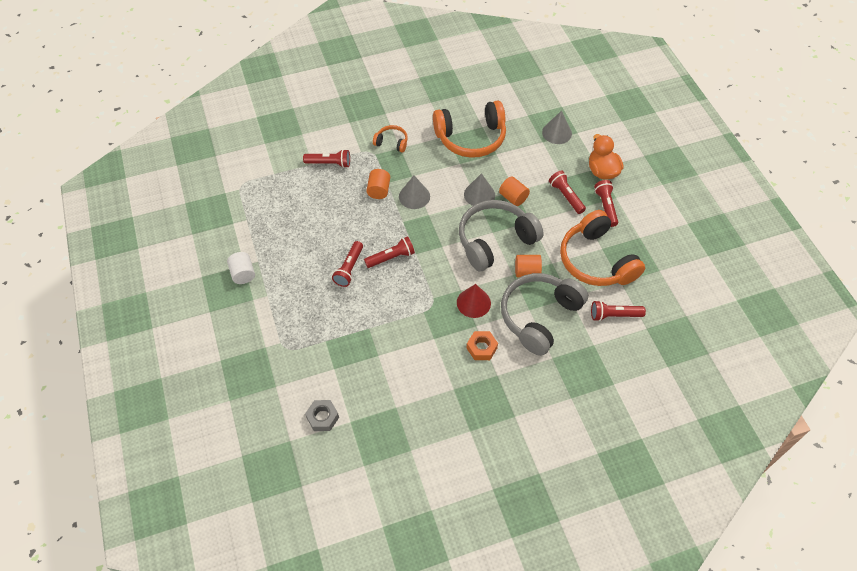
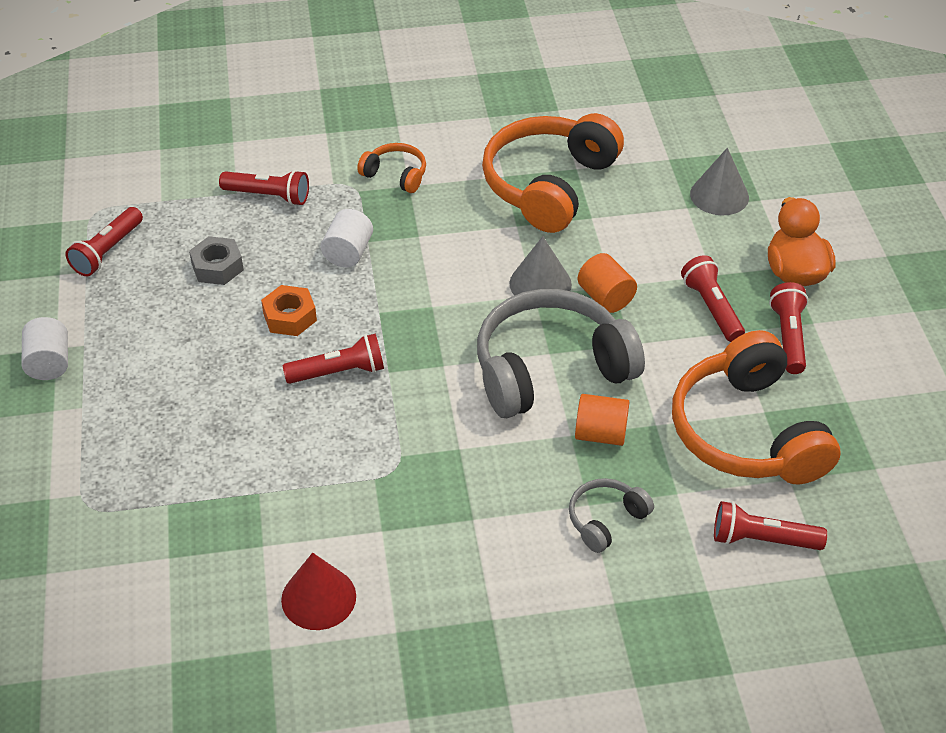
camera: 10 degrees right, 10 degrees down
(322, 417) = (119, 645): grey nut -> grey nut (217, 267)
(349, 268) = (252, 381): red flashlight -> red flashlight (107, 251)
(379, 190) = (348, 253): orange cylinder -> white cylinder
(414, 196) = (413, 271): grey cone -> none
(471, 138) = (549, 185): orange headphones -> orange headphones turned 120 degrees clockwise
(473, 303) = (479, 476): red cone -> red cone (318, 598)
(481, 348) = (473, 562): orange nut -> orange nut (290, 317)
(539, 316) = (606, 520): grey headphones -> grey headphones, size x0.47

